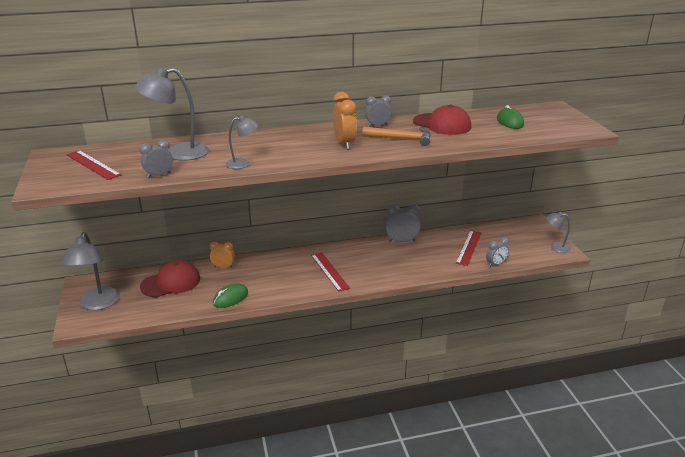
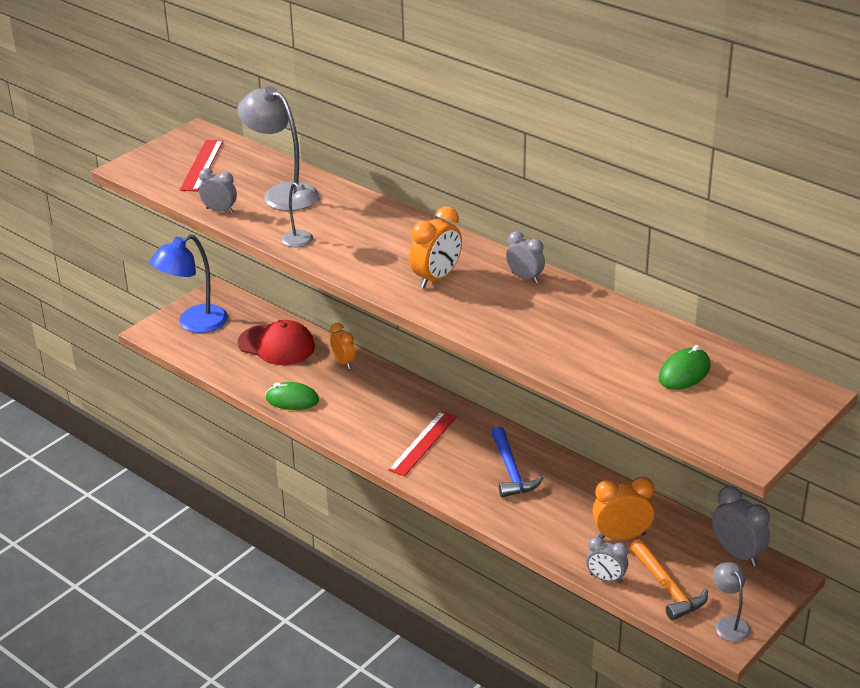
camera: 55 degrees right, 5 degrees up
(97, 304) = (194, 324): grey lamp -> blue lamp
(385, 255) = (511, 471): none -> blue hammer
(401, 138) = (504, 311): orange hammer -> orange hammer (667, 587)
(401, 241) = (564, 469): grey clock -> grey clock (737, 554)
(442, 124) = (596, 322): red cap -> none
(469, 247) = (621, 536): red ruler -> orange clock

